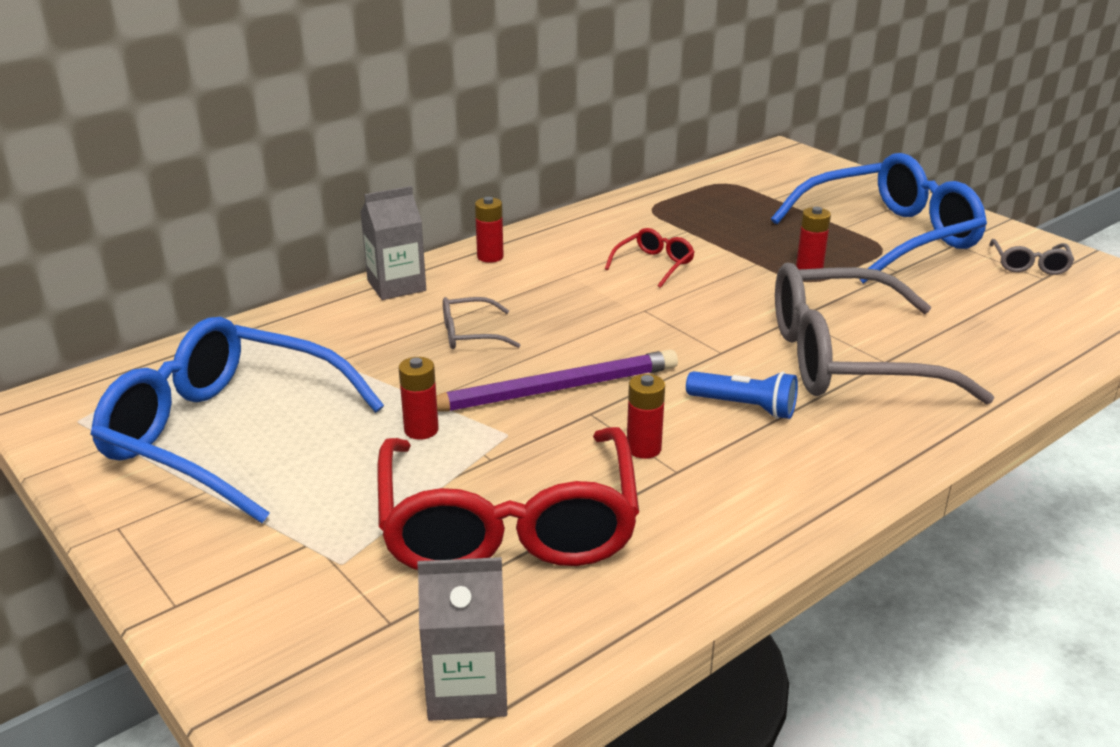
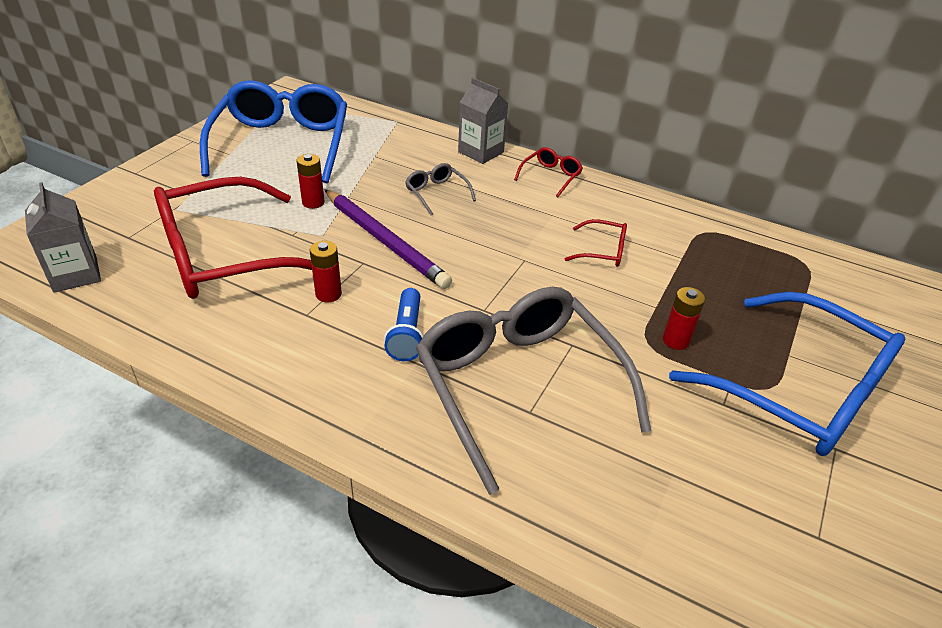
camera: 65 degrees right, 10 degrees up
(490, 257) = (550, 176): red battery -> red glasses
(1029, 265) = (843, 522): grey glasses -> none

